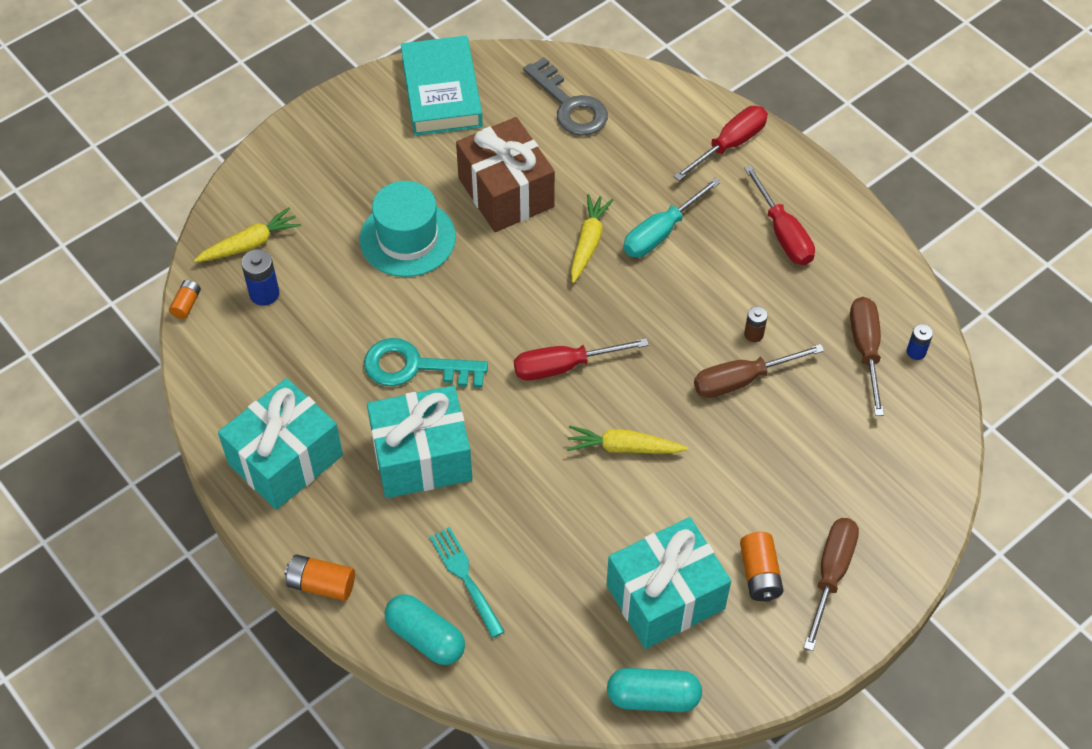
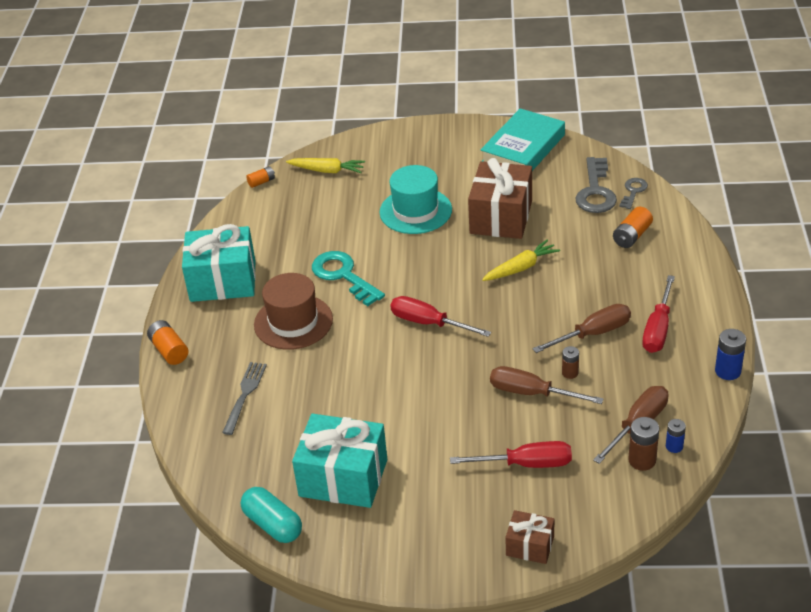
camera: 45 degrees right, 15 degrees down
(264, 294) = (306, 198): blue battery -> blue battery (727, 371)
(422, 458) = (293, 322): turquoise gift -> brown hat
(425, 637) = (189, 410): turquoise capsule -> none
(465, 578) = (245, 395): turquoise fork -> grey fork
(606, 84) = (633, 191): none -> grey key
(623, 447) = (413, 385): yellow carrot -> none
(661, 232) = (574, 286): turquoise screwdriver -> none
(730, 145) = (679, 262): red screwdriver -> red screwdriver (526, 464)
(759, 574) = (415, 503): orange battery -> orange battery (632, 236)
(831, 574) = (461, 534): brown screwdriver -> brown screwdriver (593, 333)
(900, 541) = (530, 546): none -> brown gift
(904, 385) = (642, 460): none -> brown battery

